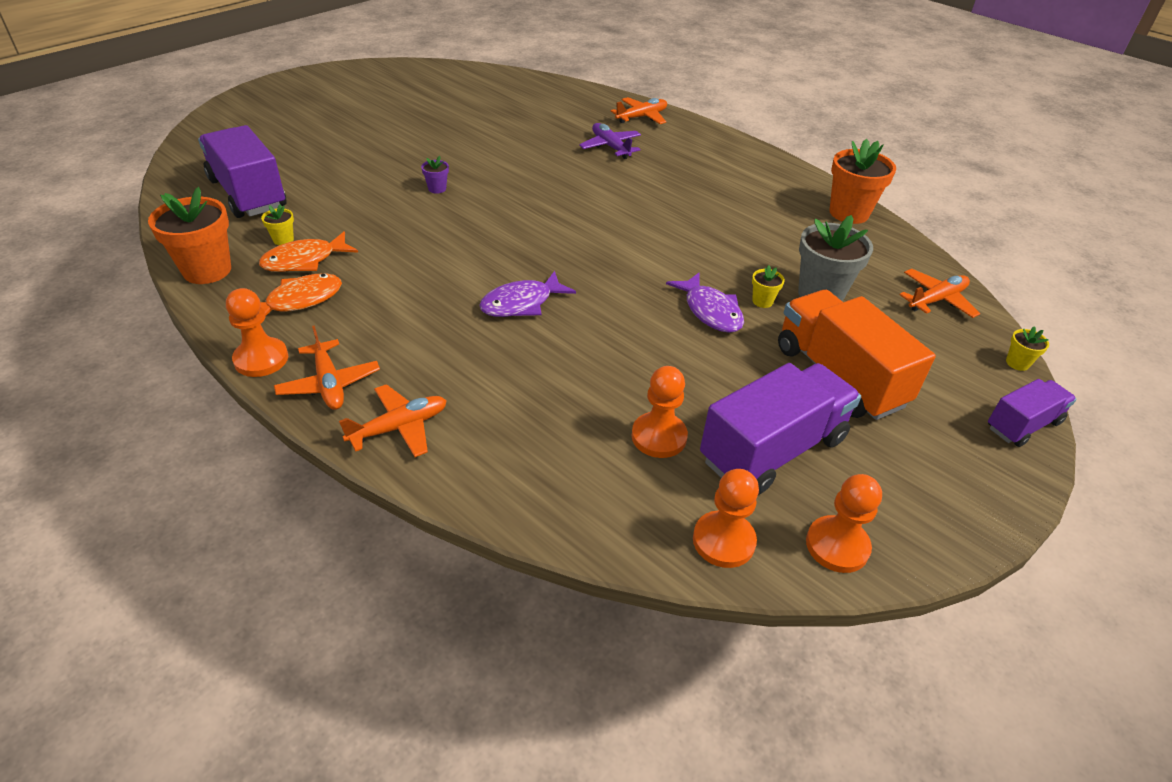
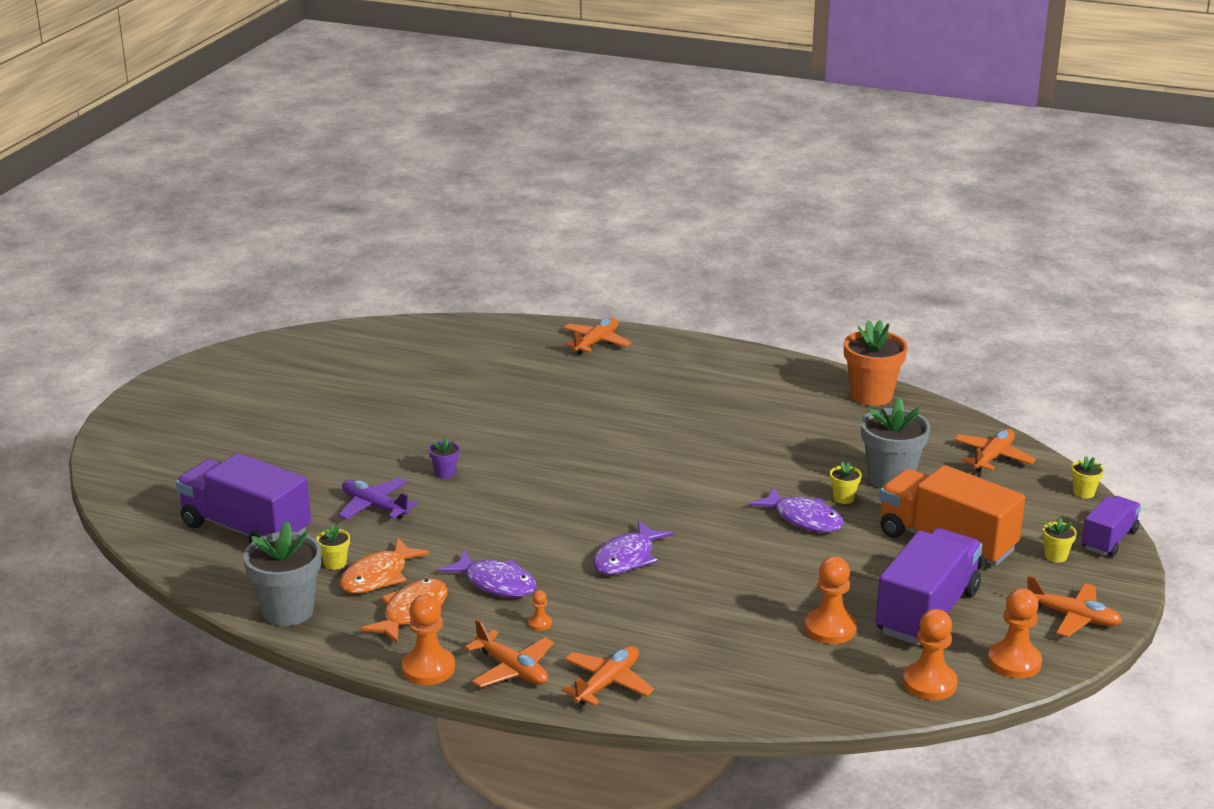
camera: 20 degrees left, 15 degrees down
(207, 270) = (288, 611): orange flower pot -> grey flower pot
(391, 294) = (496, 583): none -> purple fish
(393, 344) = (540, 623): none -> orange pawn
(610, 147) = (589, 384): purple plane -> purple plane (374, 507)
(936, 509) = (1073, 617): none -> orange plane
(952, 427) = (1056, 556): none -> yellow flower pot

